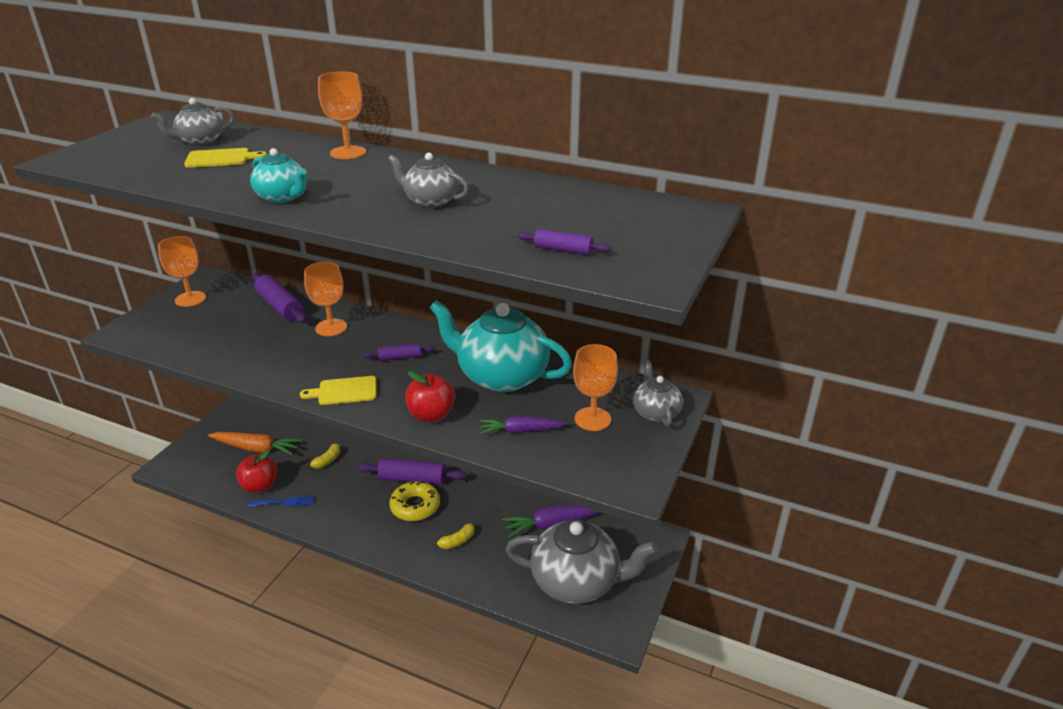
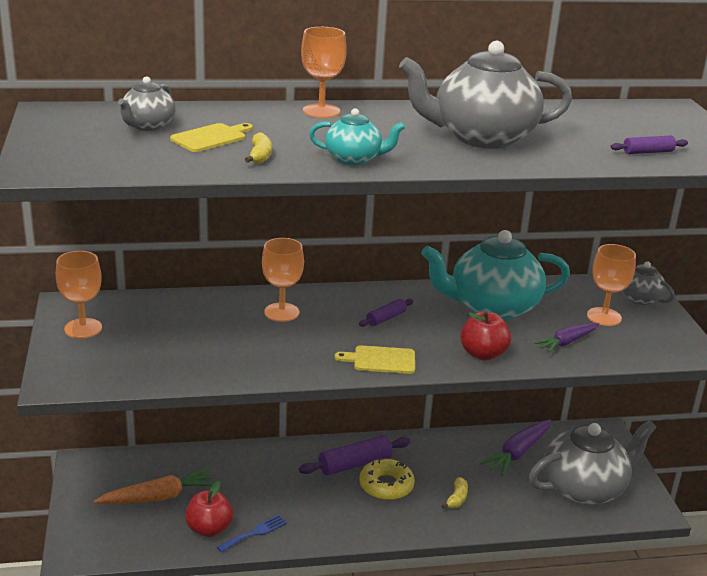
camera: 35 degrees left, 5 degrees down
(280, 306) = (197, 308): purple rolling pin -> none
(327, 461) = (250, 480): yellow banana -> yellow banana (260, 156)
(344, 391) = (381, 360): yellow cutting board -> yellow cutting board turned 45 degrees clockwise
(430, 201) = (482, 137): grey teapot -> grey teapot, size x1.98

